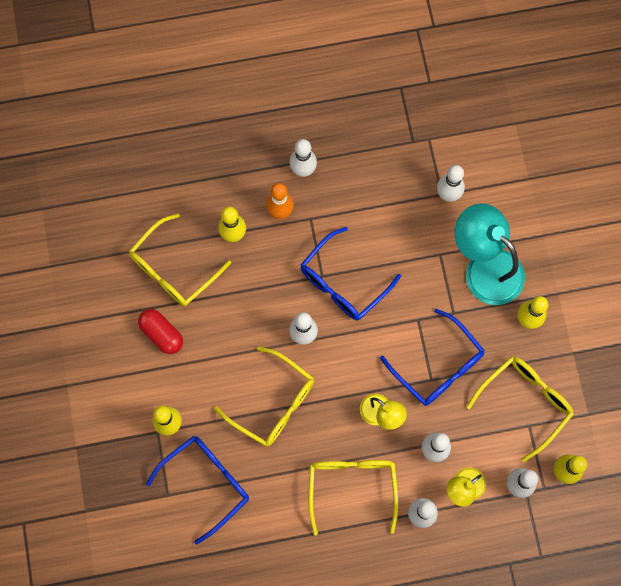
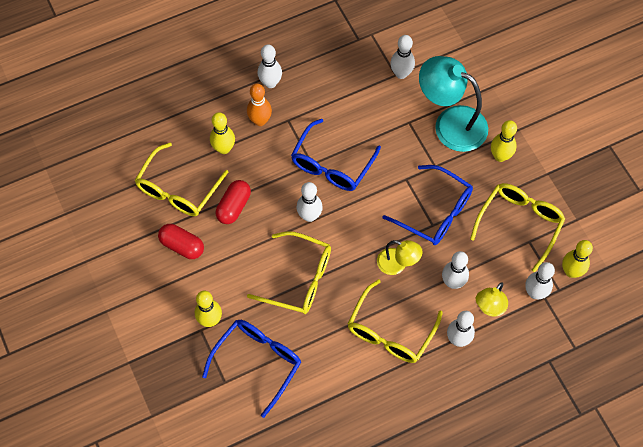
camera: 15 degrees left, 10 degrees down
(227, 304) = (234, 207): none -> red capsule
(352, 487) = (390, 332): yellow glasses -> yellow glasses turned 135 degrees counterclockwise

